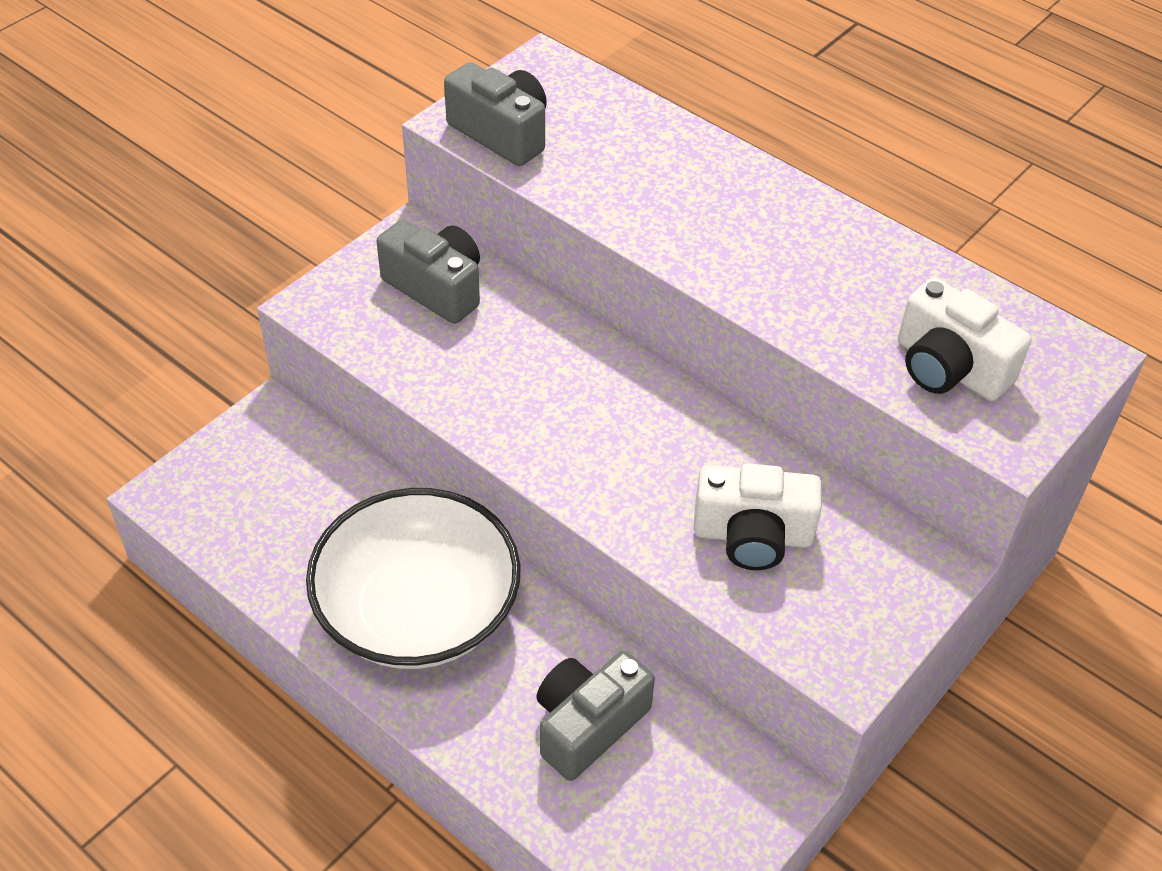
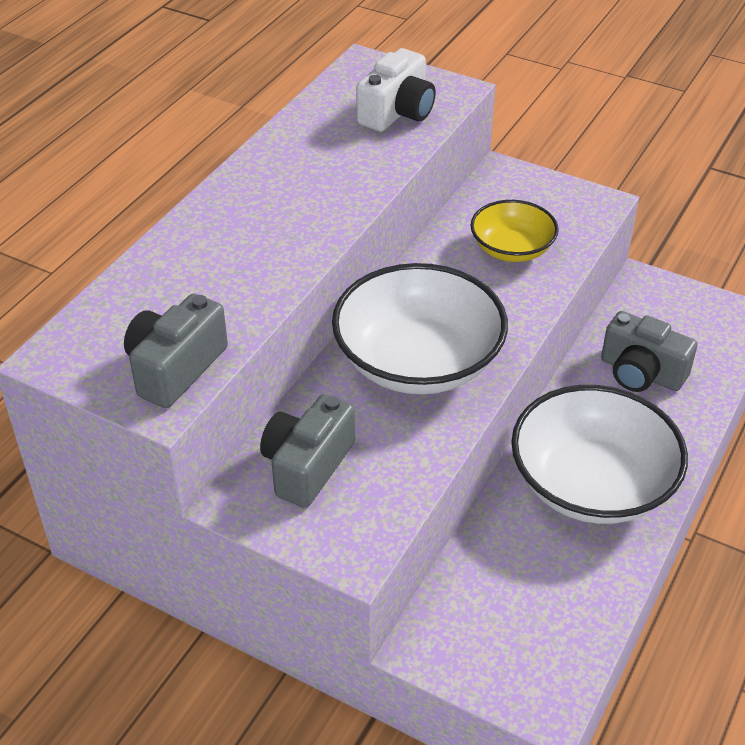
camera: 100 degrees left, 5 degrees down
(561, 398) = (418, 361): none -> white bowl
(752, 536) = (512, 249): white camera -> yellow bowl

